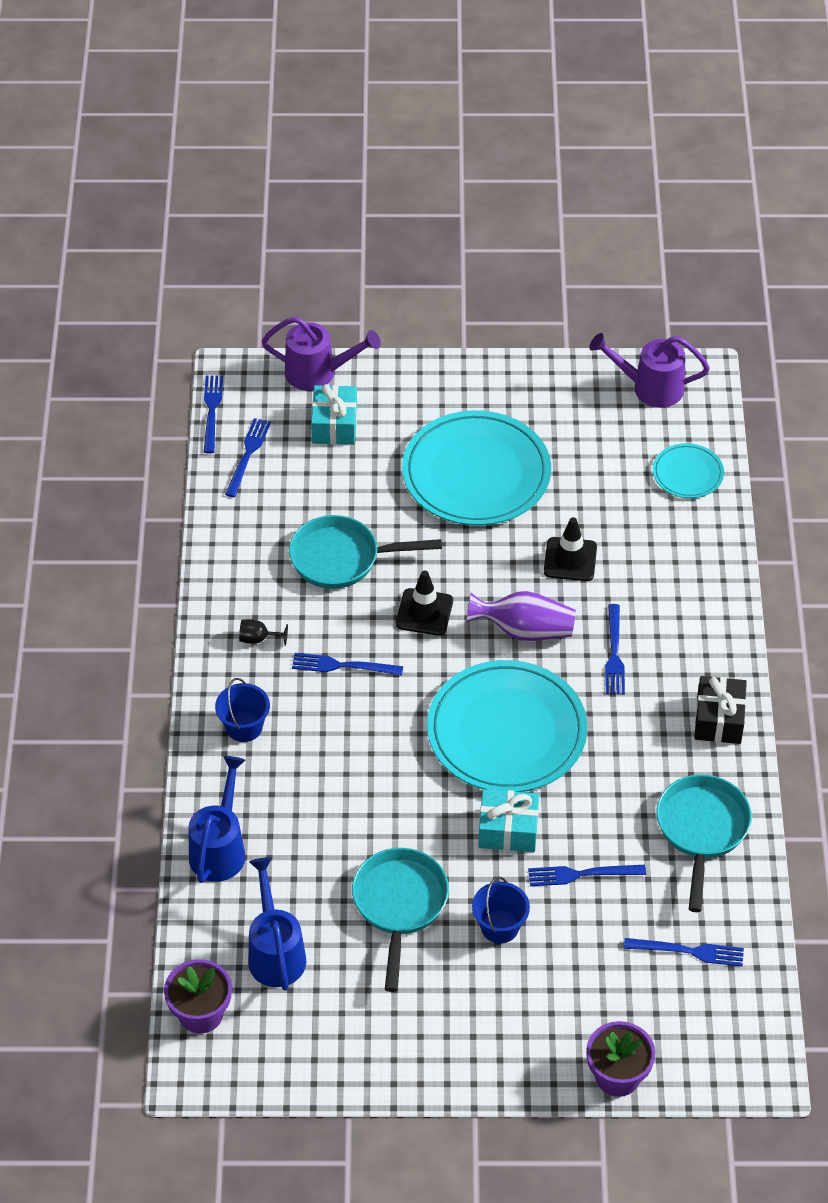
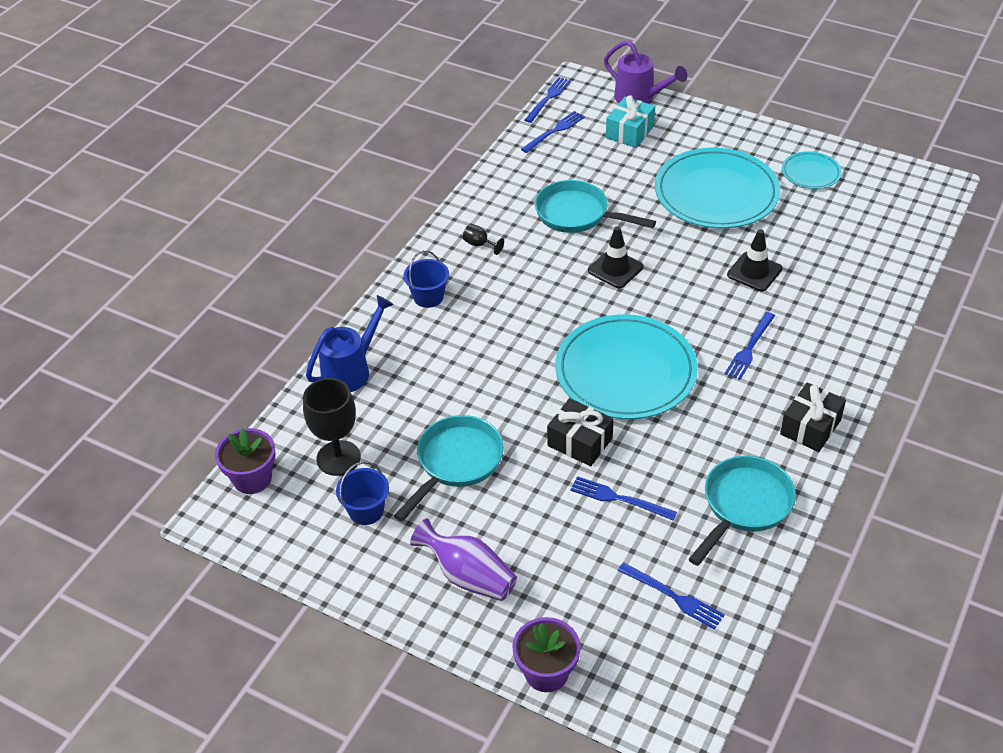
camera: 30 degrees right, 5 degrees down
(275, 952) = (338, 458): blue watering can -> black goblet
(342, 666) = (529, 283): blue fork -> none
(500, 927) = (525, 511): blue bucket -> blue bucket (366, 510)
(508, 830) = (579, 442): turquoise gift -> black gift
(524, 630) = (686, 307): purple vase -> purple vase (468, 576)
(650, 388) = (892, 180): purple watering can -> none
(688, 473) = (889, 245): turquoise plate -> turquoise plate (810, 173)

